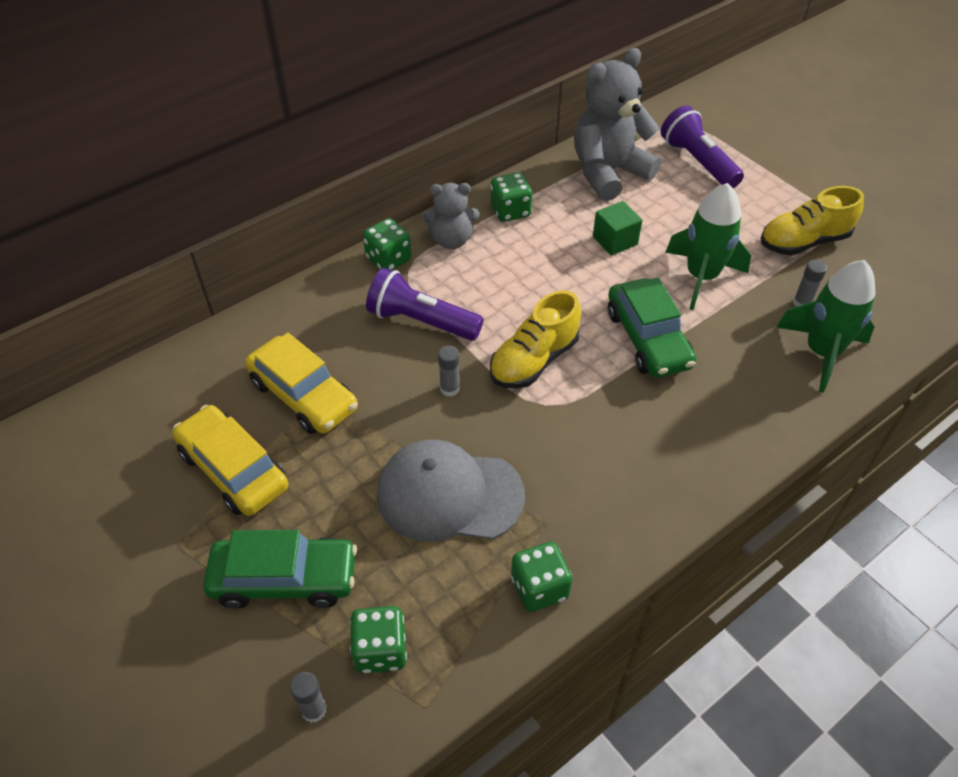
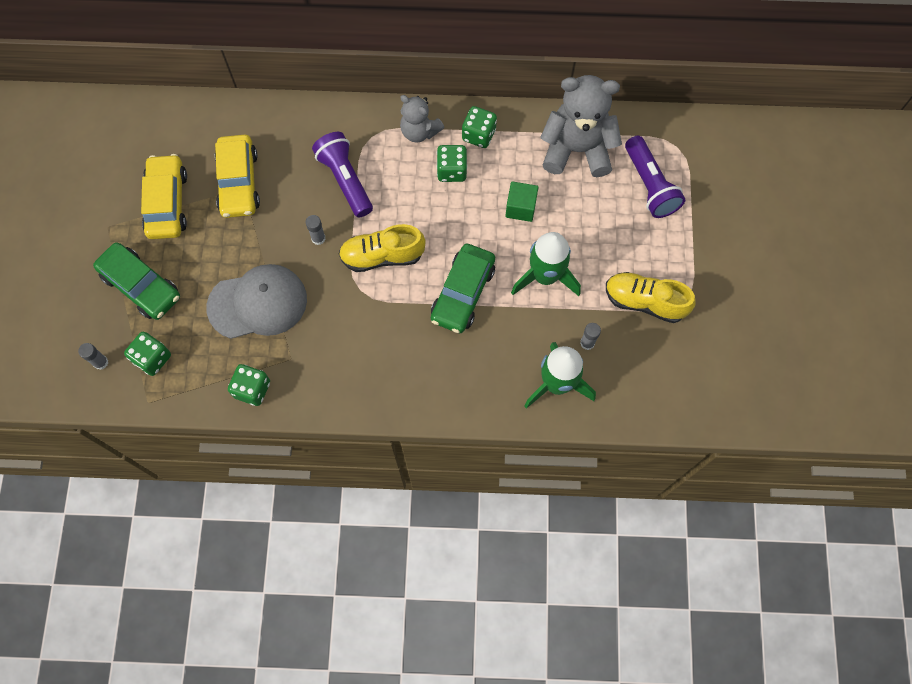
camera: 40 degrees right, 20 degrees up
(388, 259) = (368, 119): green dice -> green dice (451, 171)
(449, 494) = (258, 303): grey cap -> grey cap turned 120 degrees clockwise
(698, 162) = (649, 185): purple flashlight -> purple flashlight turned 150 degrees clockwise

